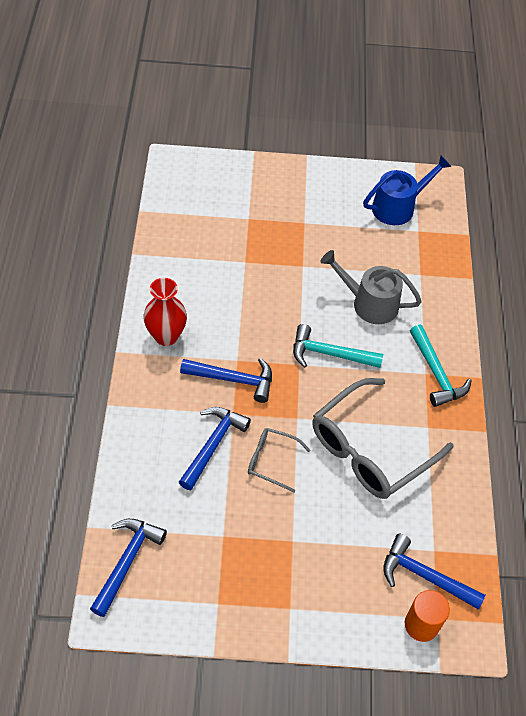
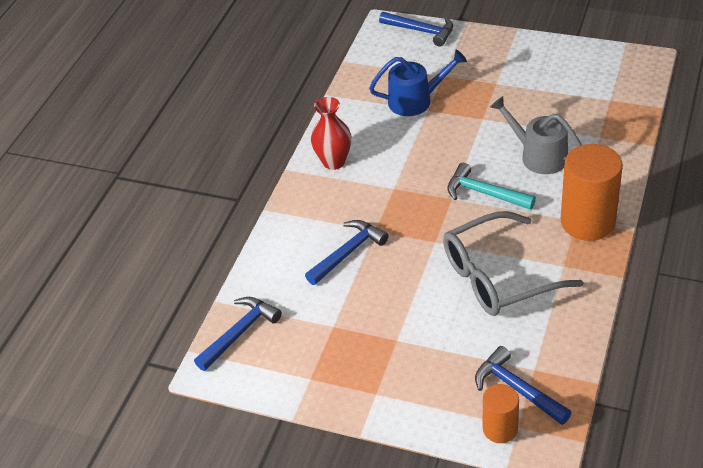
camera: 25 degrees right, 10 degrees down
(233, 379) = (385, 203): blue hammer -> blue hammer (421, 31)
(272, 461) = (399, 273): grey glasses -> none
(398, 207) = (596, 78): blue watering can -> blue watering can (415, 101)
(436, 373) = (587, 221): turquoise hammer -> orange cylinder

